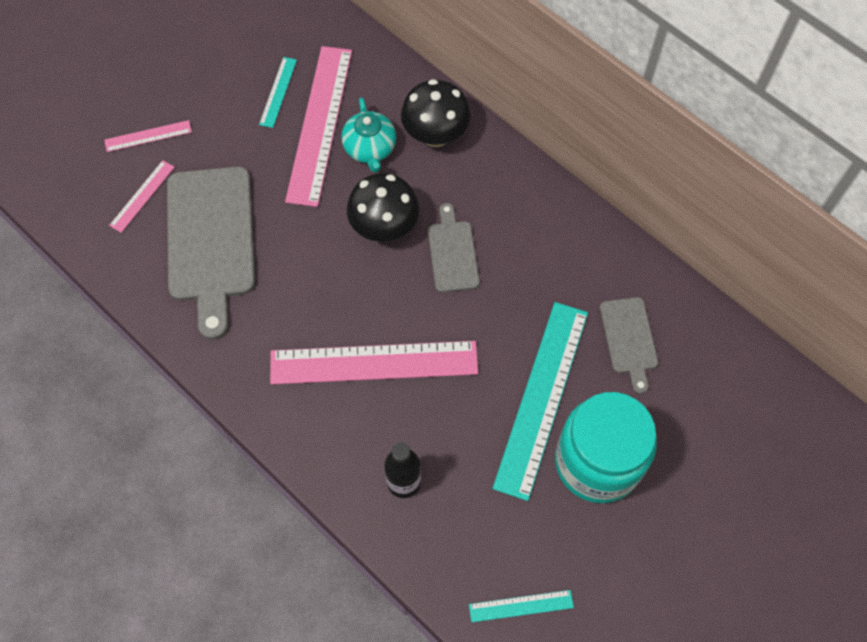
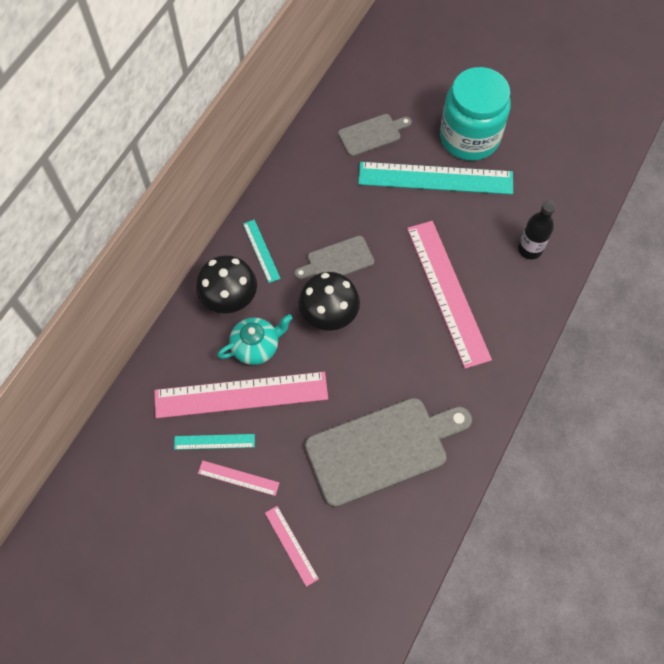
camera: 105 degrees left, 0 degrees up
(142, 196) = (356, 526): pink ruler -> pink ruler (238, 478)
(521, 605) = (582, 162): turquoise ruler -> turquoise ruler (261, 251)

